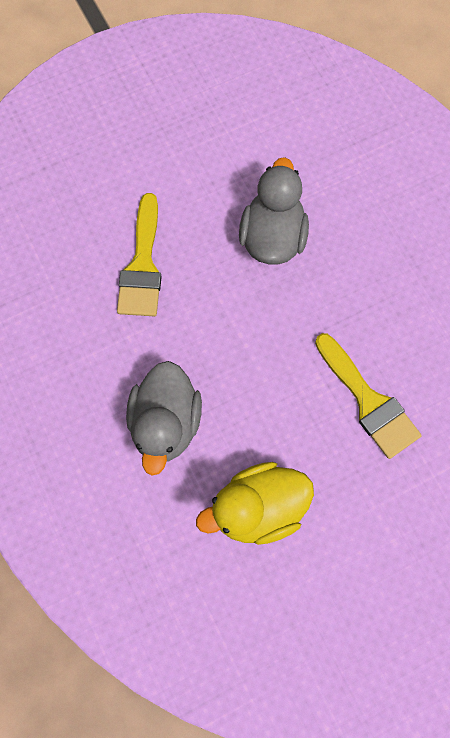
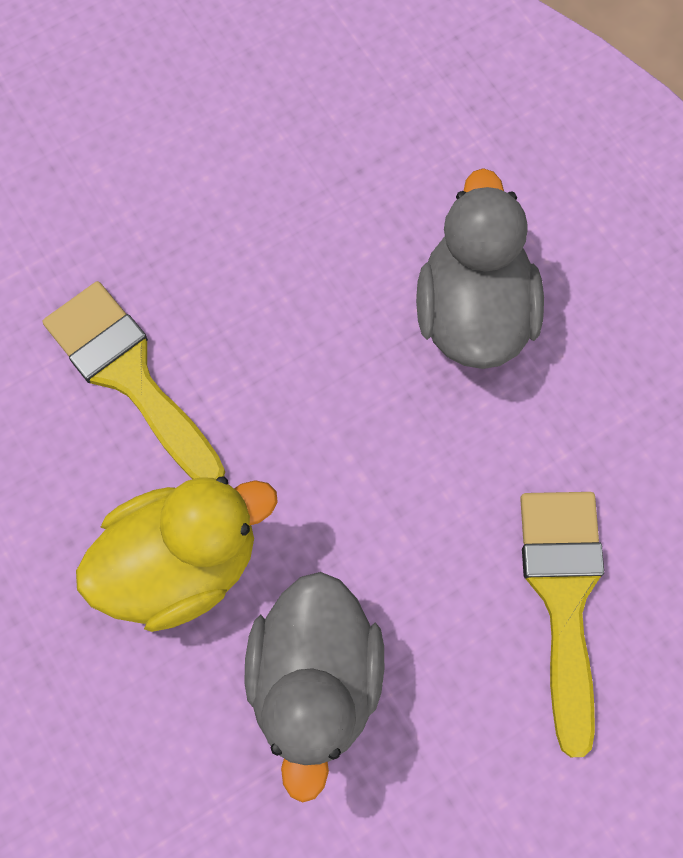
camera: 175 degrees right, 0 degrees up
(258, 508) = (308, 197): yellow duck -> yellow duck (181, 563)

